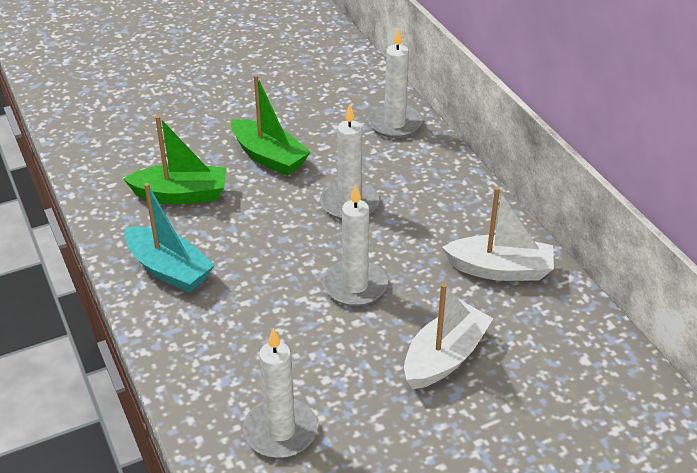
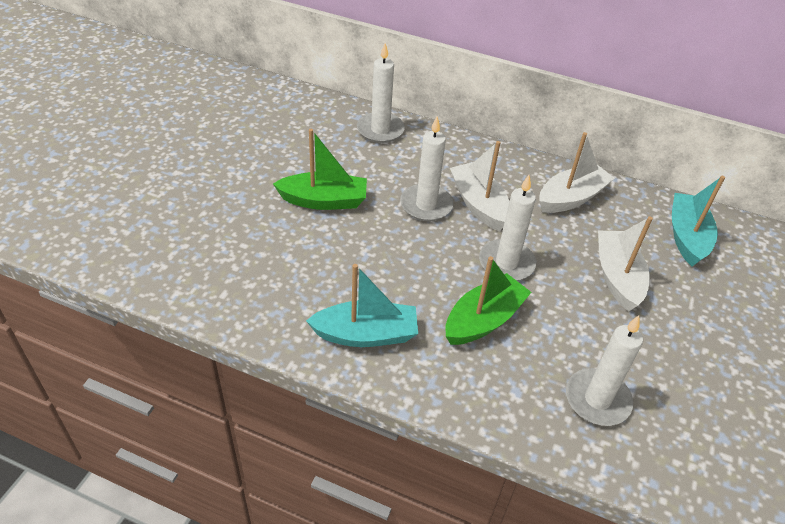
camera: 45 degrees left, 5 degrees up
(181, 195) = (295, 268): green boat -> green boat (483, 320)
(398, 227) = (479, 204): none -> white boat
(577, 369) = (687, 237): none -> turquoise boat

